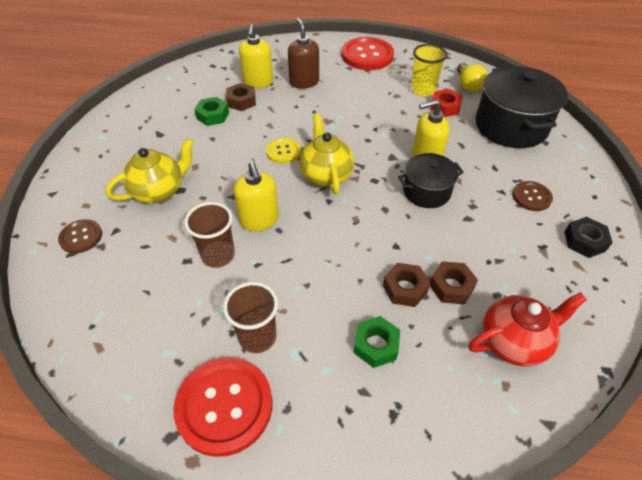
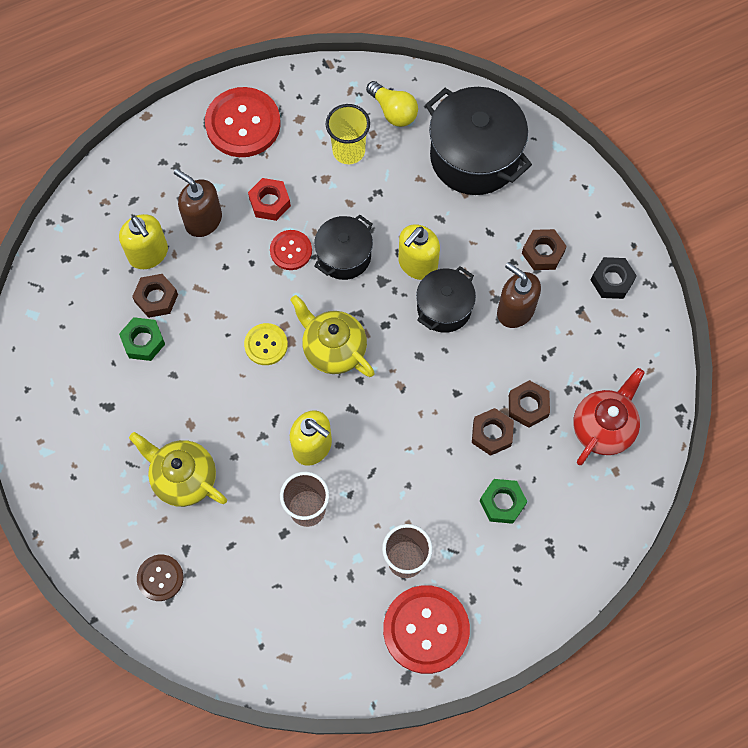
camera: 35 degrees left, 20 degrees up
(159, 191) = (183, 478): yellow teapot -> yellow teapot turned 75 degrees counterclockwise
(344, 116) = (291, 251): none -> red button
(376, 134) = (344, 256): none -> black pot
(445, 107) = (390, 167): red nut -> red nut (269, 202)
(484, 220) = (515, 310): none -> brown soap dispenser
(531, 197) = (543, 252): brown button -> brown nut

